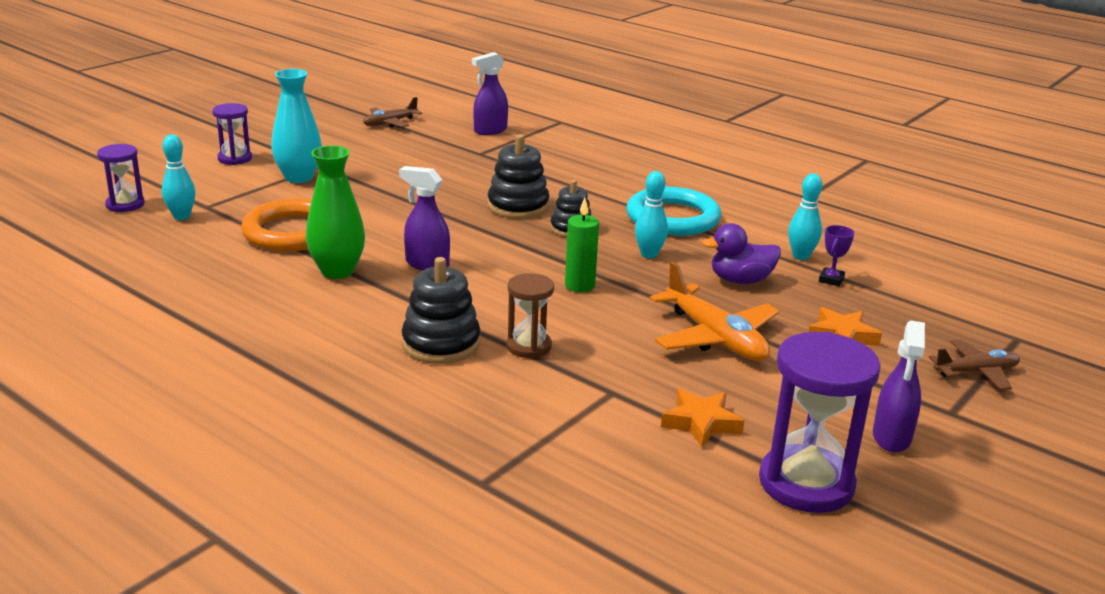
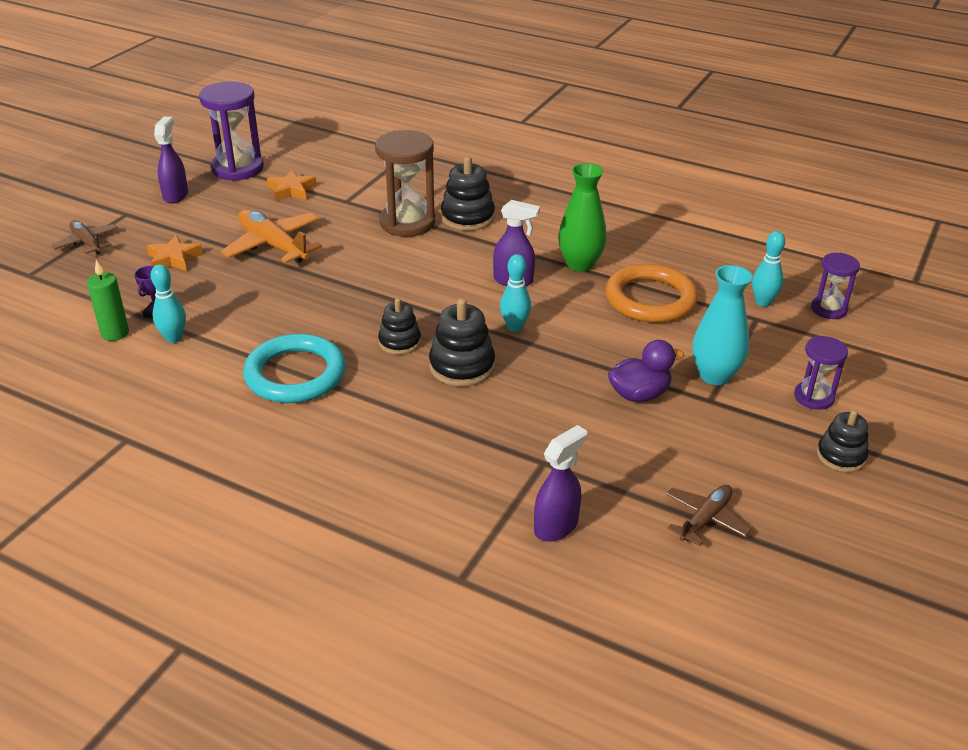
camera: 170 degrees right, 10 degrees up
(261, 133) = (841, 456): none -> black stacking toy
(529, 346) = (407, 223): brown hourglass -> brown hourglass, size x1.76
(579, 285) = (380, 277): green candle -> green candle (115, 333)
(649, 255) = (321, 319): turquoise bowling pin -> turquoise bowling pin (514, 327)
(740, 280) = (241, 301): purple duck -> purple duck (639, 394)
(976, 372) = (87, 243): brown plane -> brown plane turned 75 degrees clockwise

